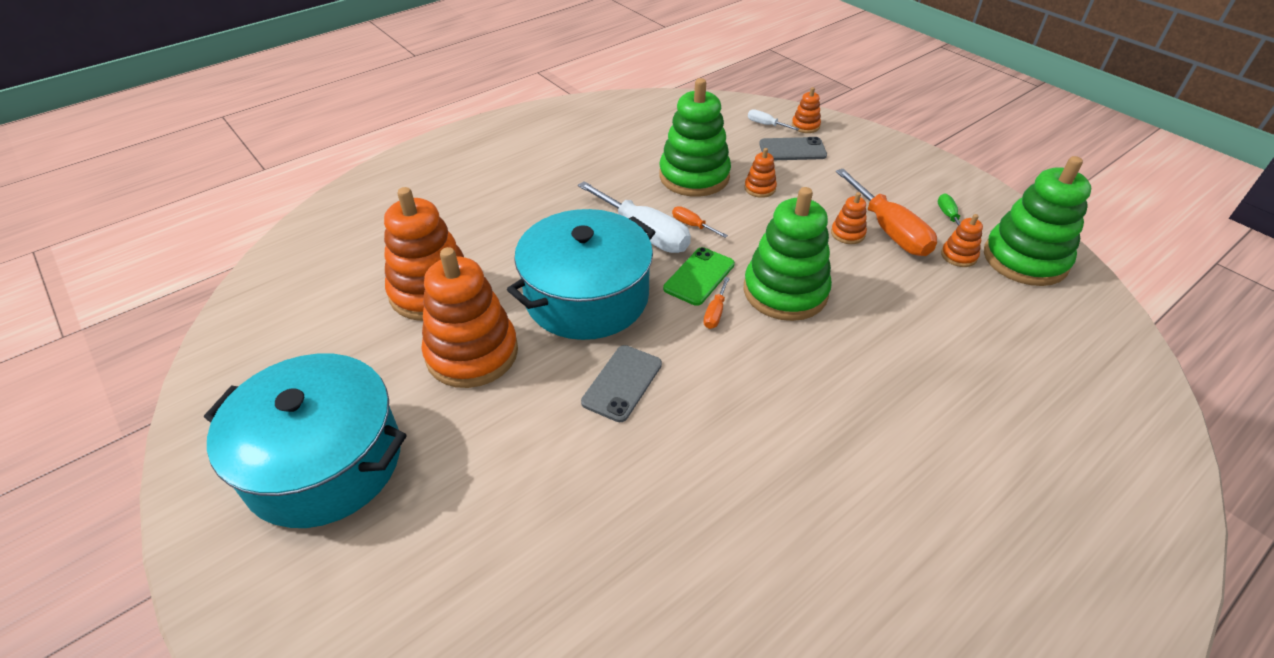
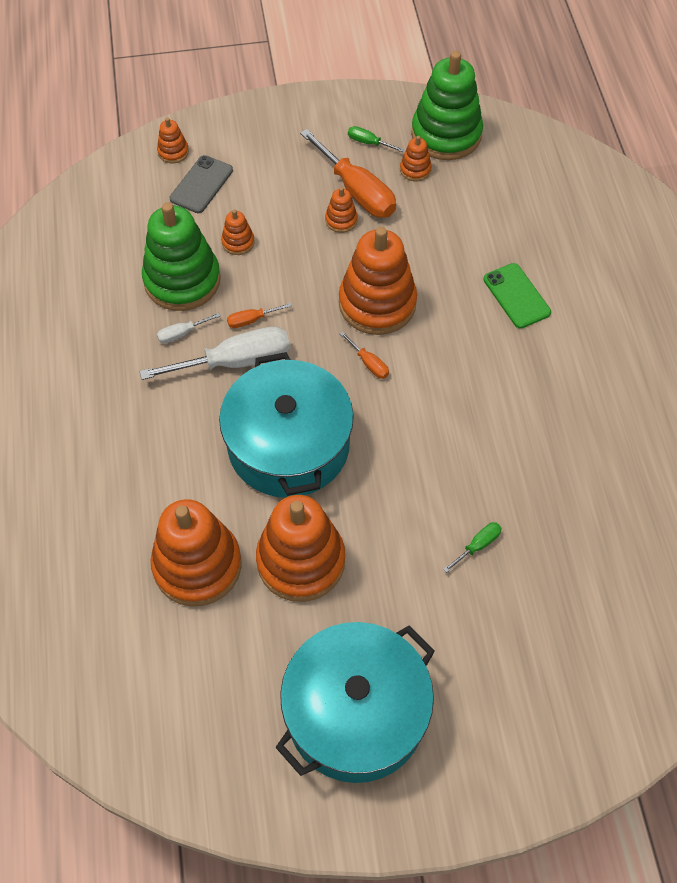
camera: 60 degrees left, 15 degrees up
(569, 485) = (478, 545): none -> green screwdriver
(622, 383) = (402, 466): grey phone -> none
(699, 276) = (320, 351): green phone -> green phone (516, 296)
(766, 124) = (146, 179): white screwdriver -> white screwdriver (181, 333)
(785, 291) = (377, 303): green stacking toy -> orange stacking toy
(889, 230) = (357, 191): orange screwdriver -> orange screwdriver turned 45 degrees clockwise

